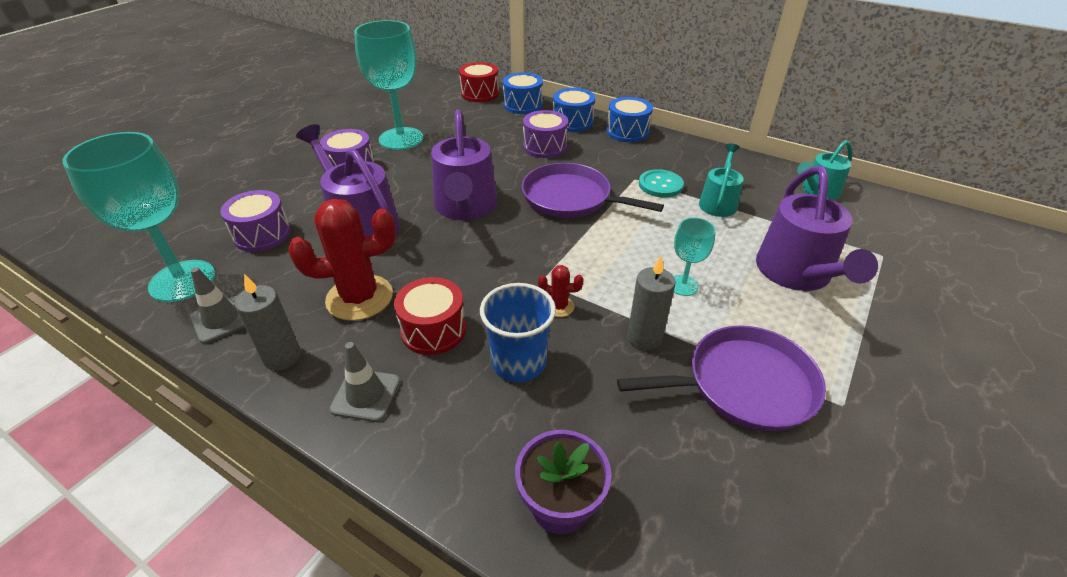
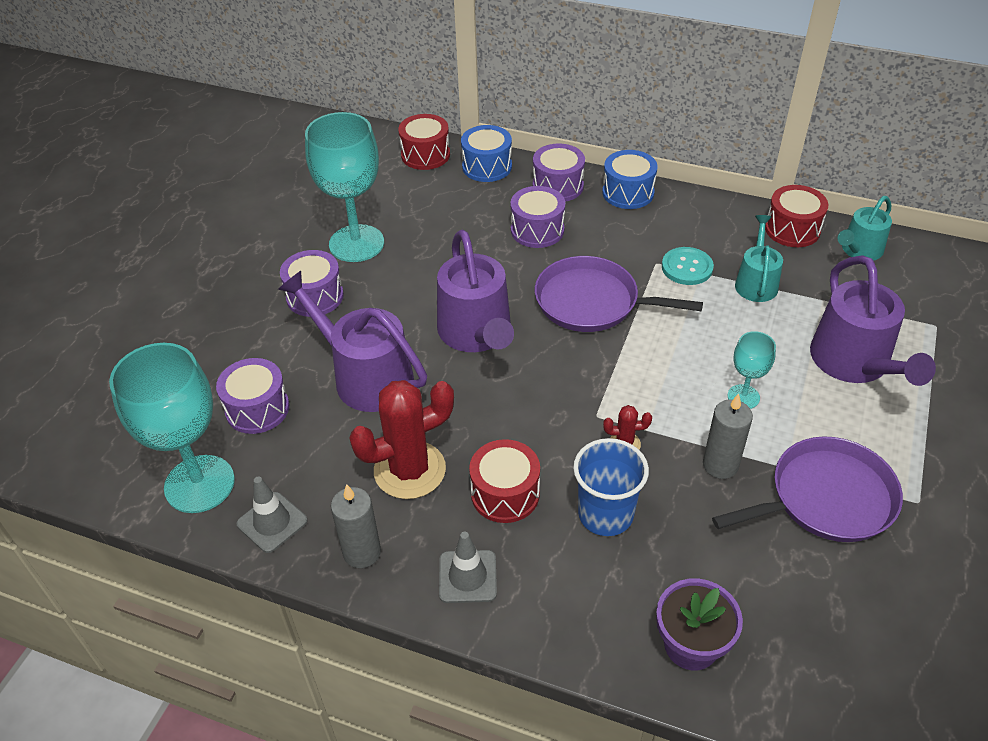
camera: 10 degrees left, 5 degrees up
(573, 122) = (558, 186): blue drum -> purple drum
(760, 170) = (792, 229): none -> red drum

